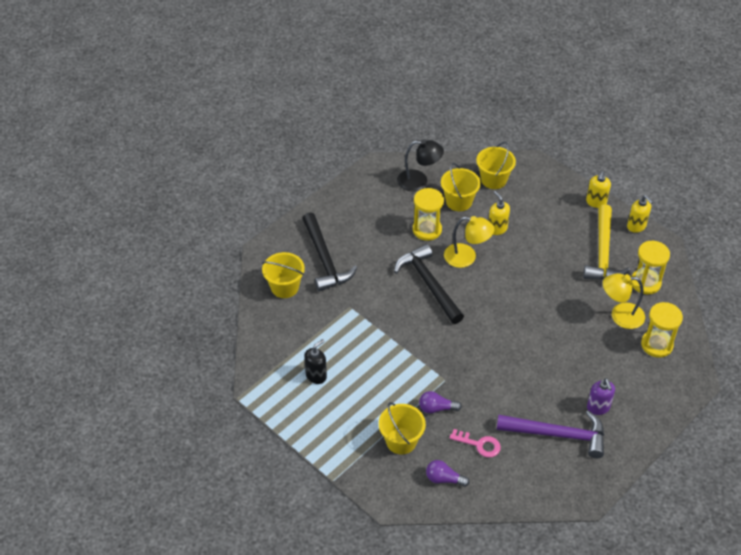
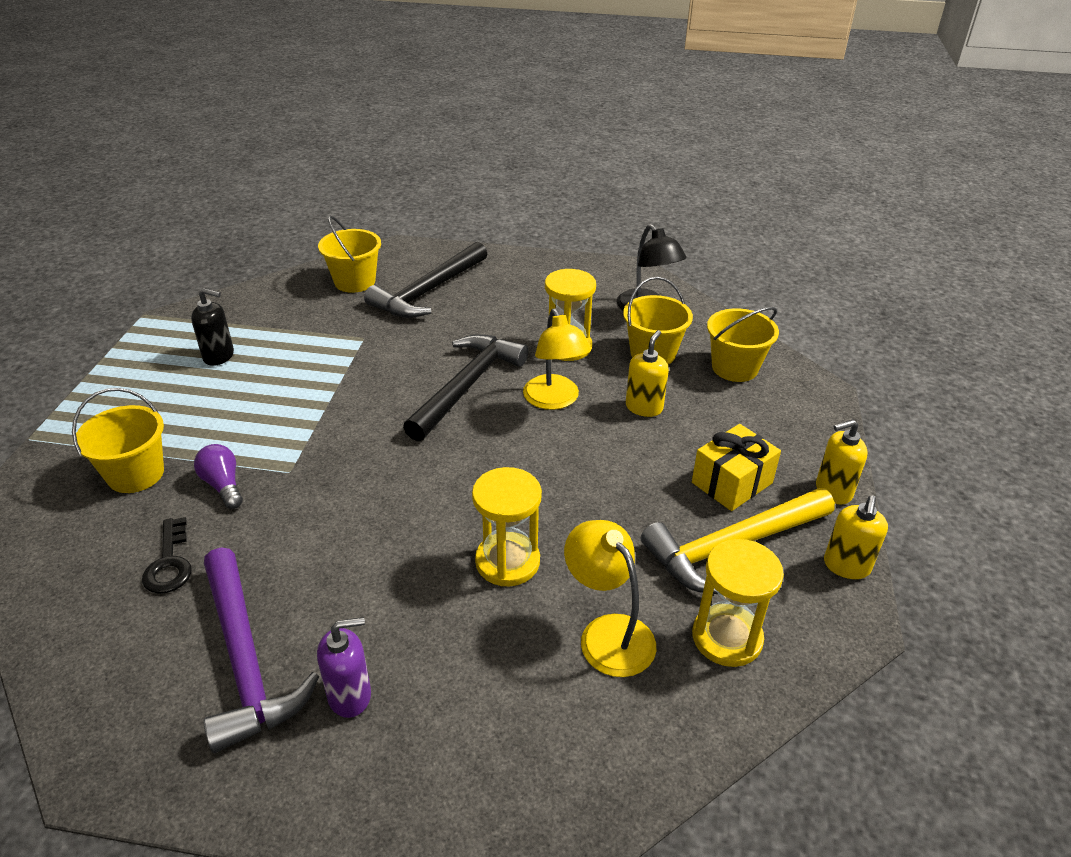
camera: 55 degrees right, 10 degrees down
(444, 479) = (73, 550): purple light bulb -> none
(479, 444) = (169, 562): pink key -> black key
(568, 230) = (732, 483): none -> yellow gift
(598, 407) = (350, 695): purple soap dispenser -> purple soap dispenser turned 150 degrees counterclockwise
(656, 345) = (585, 726): yellow hourglass -> yellow hourglass (507, 562)

